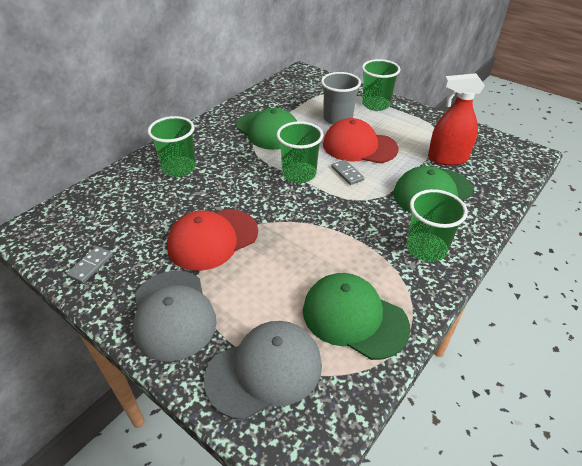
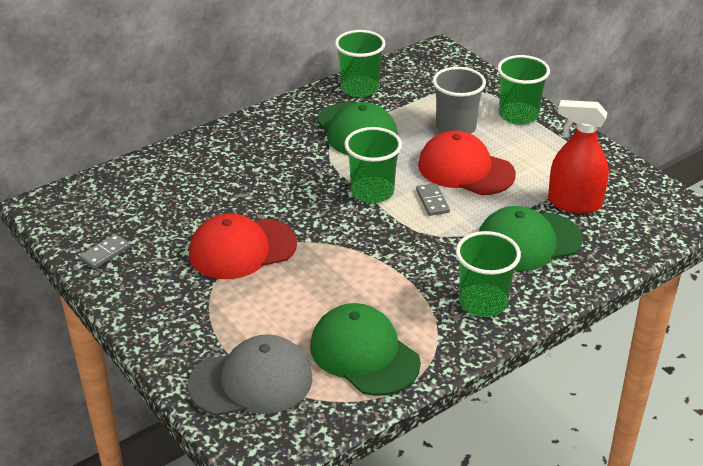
camera: 15 degrees right, 5 degrees down
(173, 314) = (177, 315): grey cap -> none
(179, 168) = (230, 161): green cup -> green cup (359, 88)

